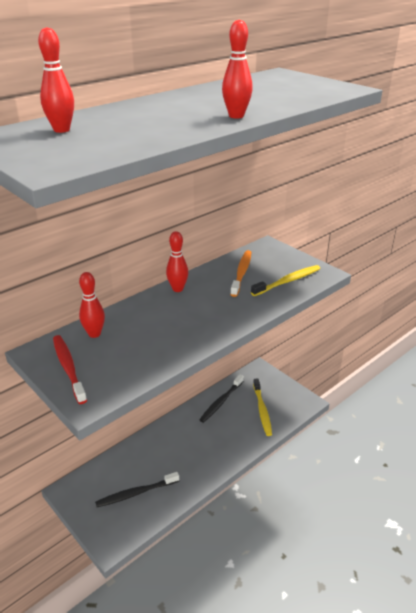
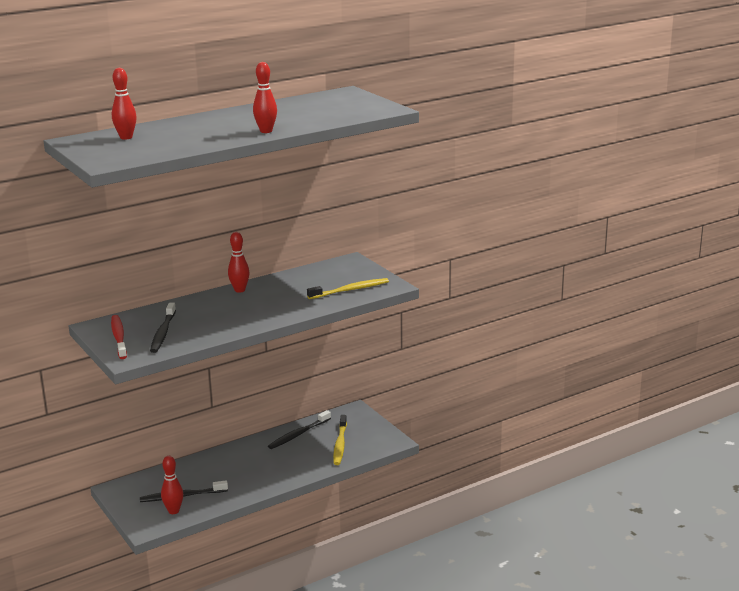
camera: 10 degrees right, 10 degrees down
(94, 334) = (149, 317): red bowling pin -> red bowling pin (173, 511)
(117, 356) = (163, 333): none -> black toothbrush
(241, 273) = (309, 281): orange toothbrush -> none

